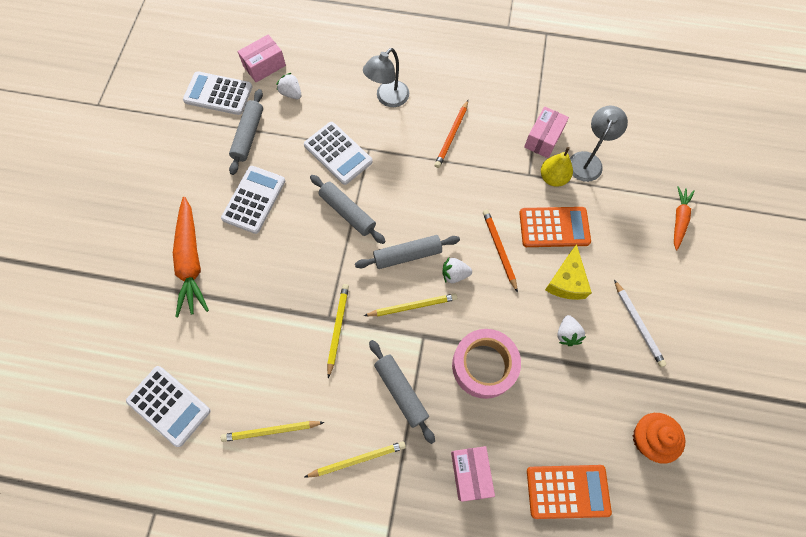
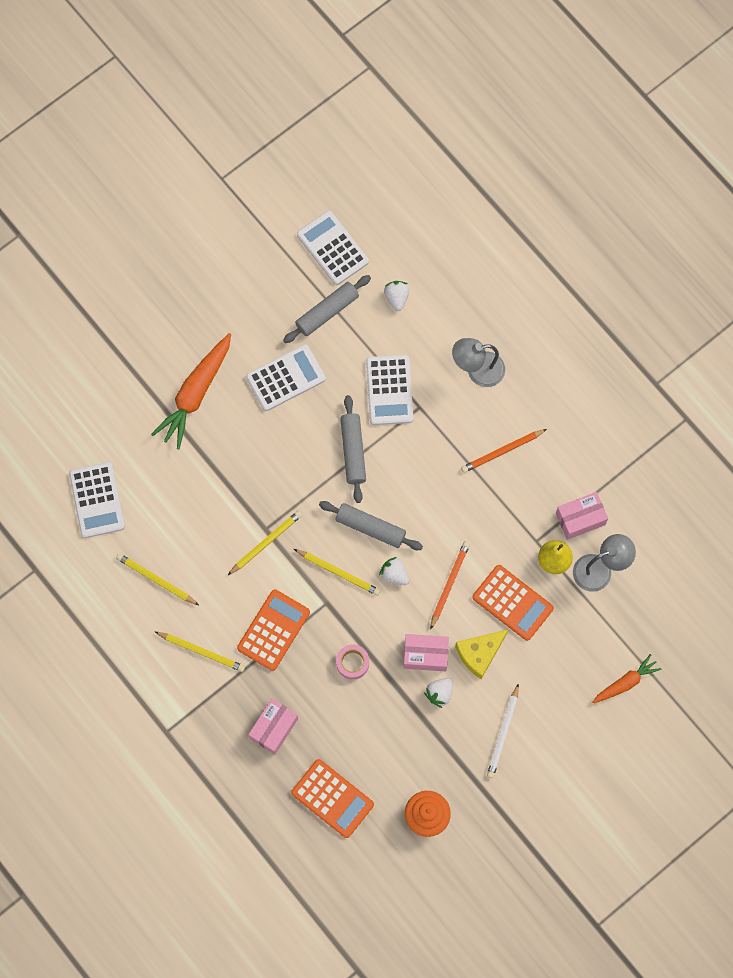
camera: 40 degrees right, 5 degrees up
(264, 66) = (395, 250): pink box -> pink box (425, 655)
(401, 391) = (273, 630): grey rolling pin -> orange calculator
(484, 366) = (352, 663): pink tape -> pink tape, size x0.52

